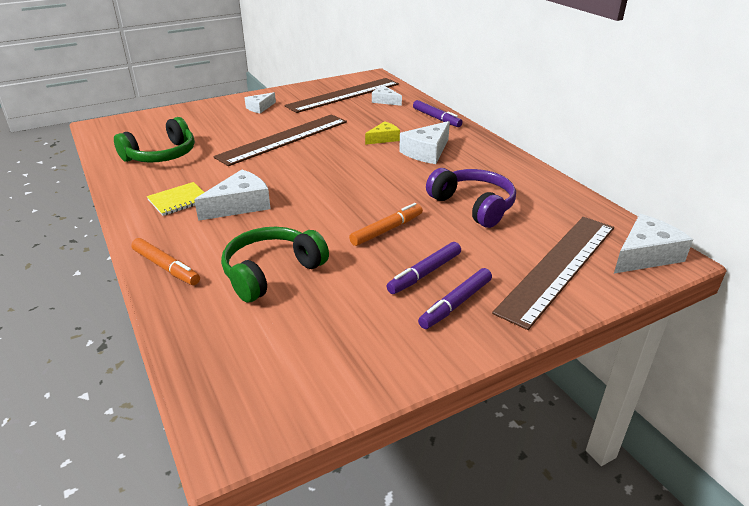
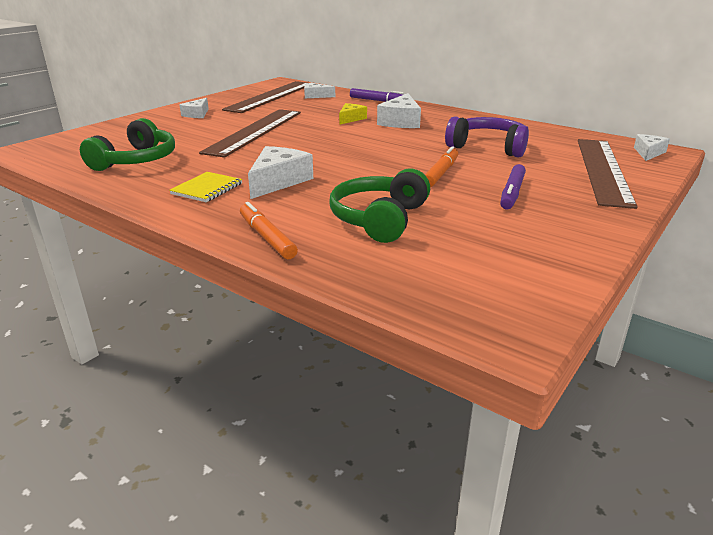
camera: 25 degrees left, 5 degrees down
(166, 267) = (267, 237): orange marker -> orange marker turned 135 degrees counterclockwise
(455, 304) = (563, 205): purple marker -> none
(645, 255) = (648, 153): white cheese -> white cheese, size x0.61

